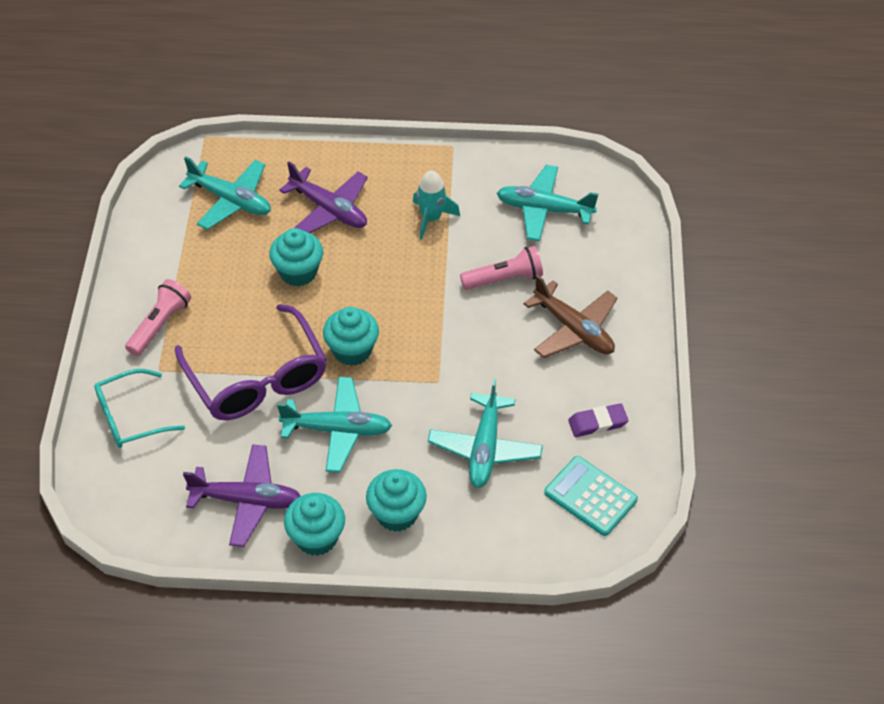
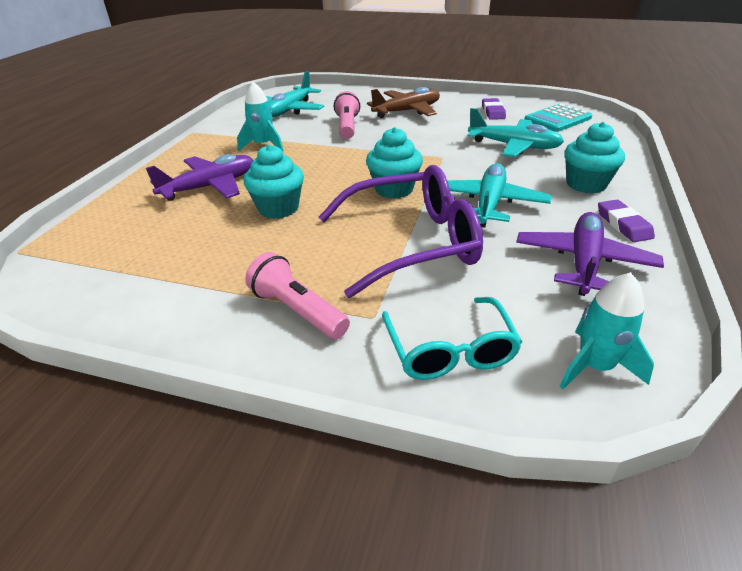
camera: 75 degrees left, 15 degrees down
(124, 498) = (595, 366): none -> turquoise rocket
(231, 200) = (139, 241): turquoise plane -> none
(316, 537) = (623, 224): turquoise cupcake -> purple eraser

